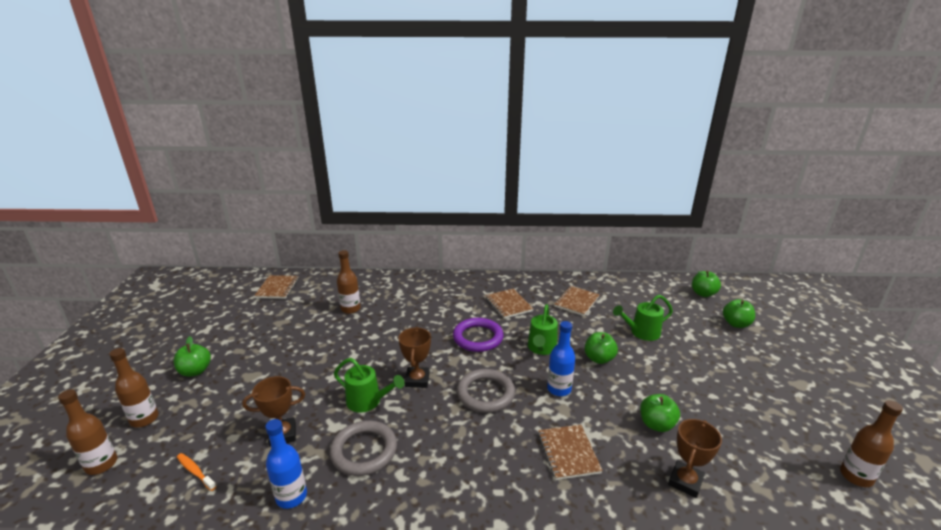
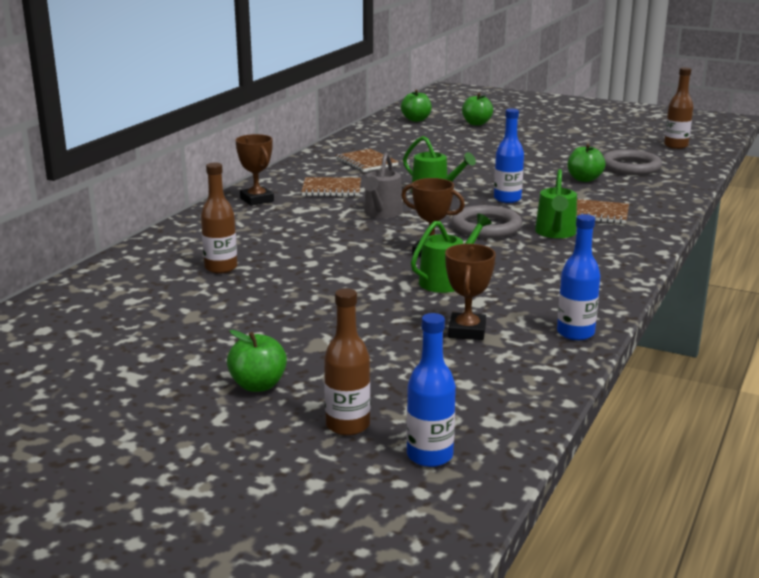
camera: 65 degrees left, 5 degrees down
(101, 464) = (429, 456): brown bottle -> blue bottle
(195, 471) = (495, 386): orange toothbrush -> none
(277, 288) = (73, 312): brown notebook -> none
(364, 451) = (530, 292): grey ring -> grey ring (630, 167)
(478, 337) = (381, 213): purple ring -> grey watering can
(599, 359) = (476, 176): green apple -> none
(641, 332) = (452, 153): green watering can -> green watering can (555, 233)
(685, 482) = (653, 187): brown trophy -> brown trophy (257, 200)

